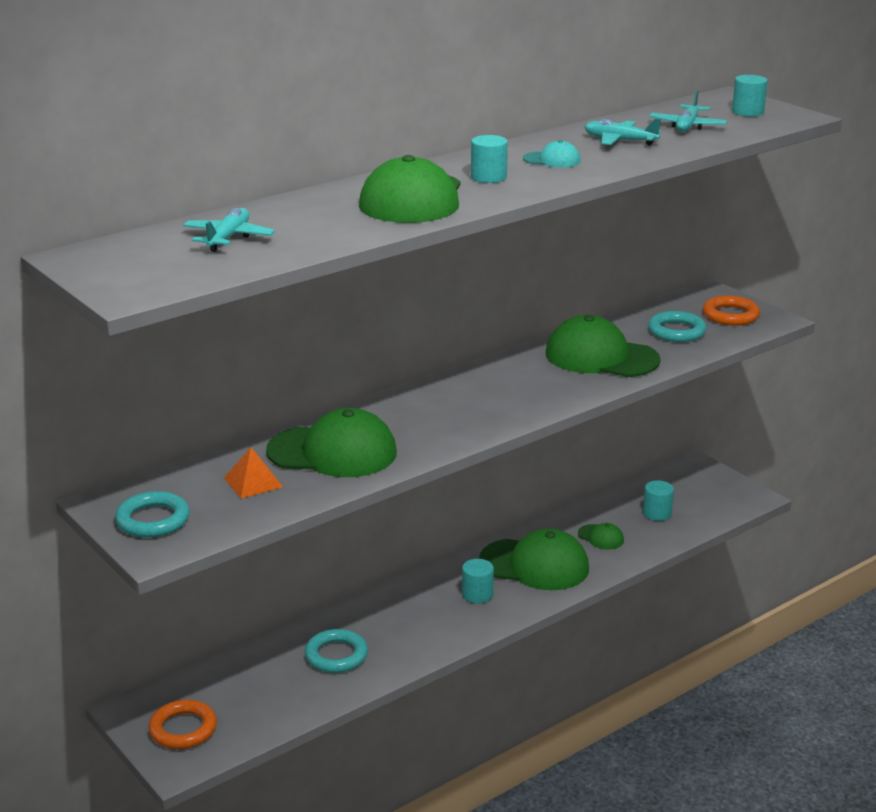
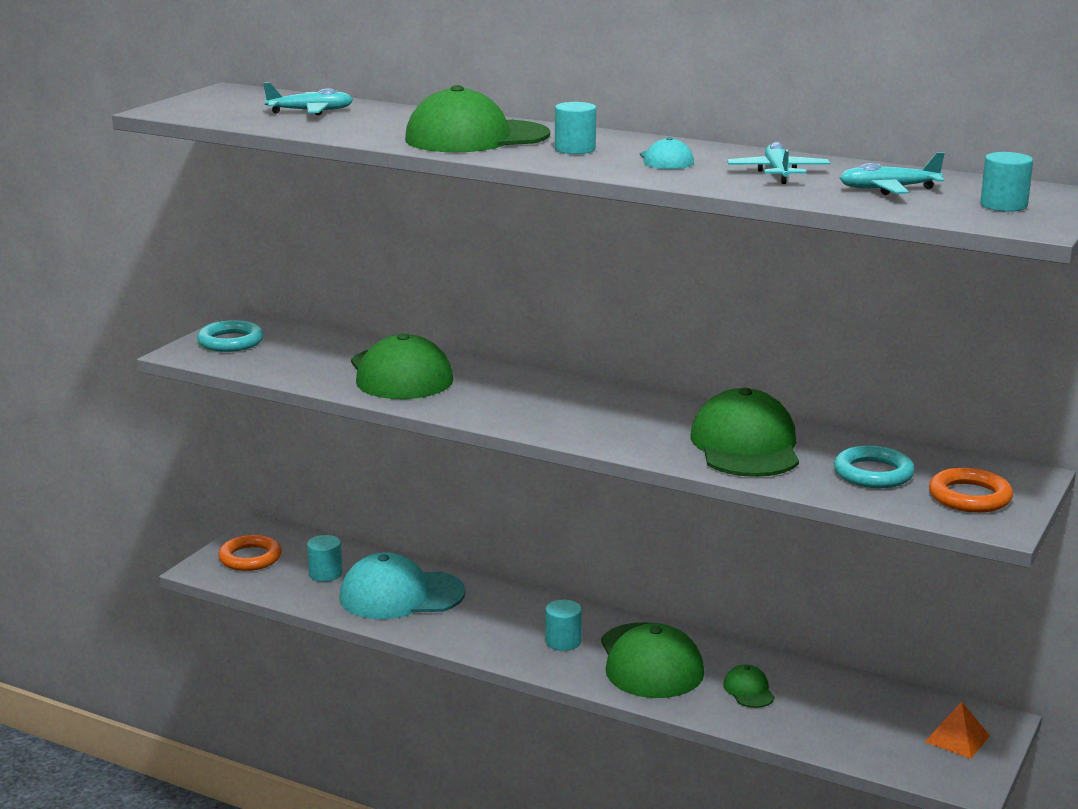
camera: 65 degrees right, 5 degrees down
(253, 482) = (320, 359): orange pyramid -> orange pyramid (957, 738)
(336, 655) = (401, 595): turquoise ring -> turquoise cap
(601, 537) = (748, 690): green cap -> green cap turned 150 degrees clockwise
(657, 513) = (843, 717): turquoise cylinder -> turquoise cylinder (325, 574)

